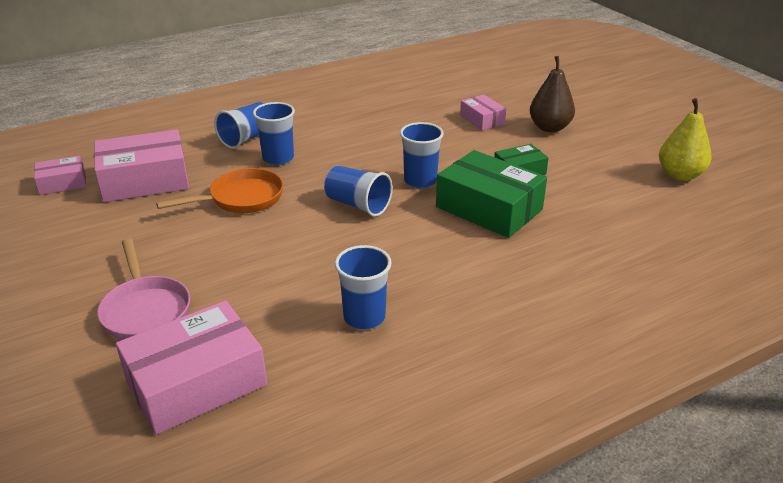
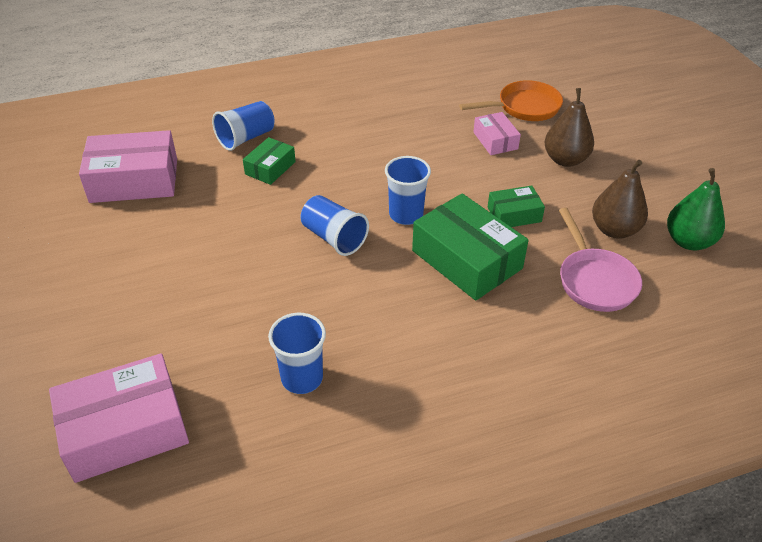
camera: 10 degrees right, 10 degrees up
(63, 183) = (57, 174): pink box -> none
(146, 310) = (99, 339): pink pan -> pink pan (595, 280)
(241, 199) = (221, 215): orange pan -> orange pan (524, 107)
(278, 158) = (270, 168): blue cup -> green box
(612, 173) = (614, 230): none -> brown pear
(680, 175) = (688, 241): yellow pear -> green pear

